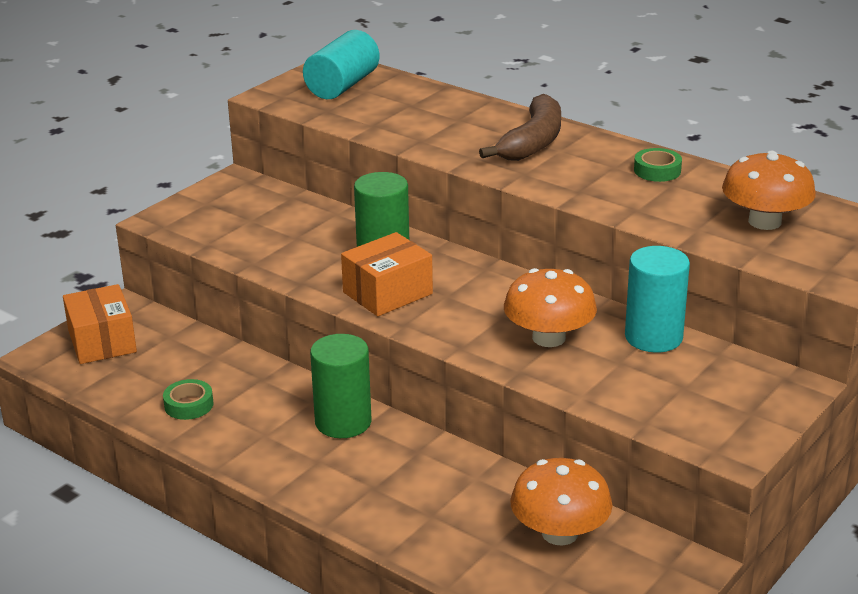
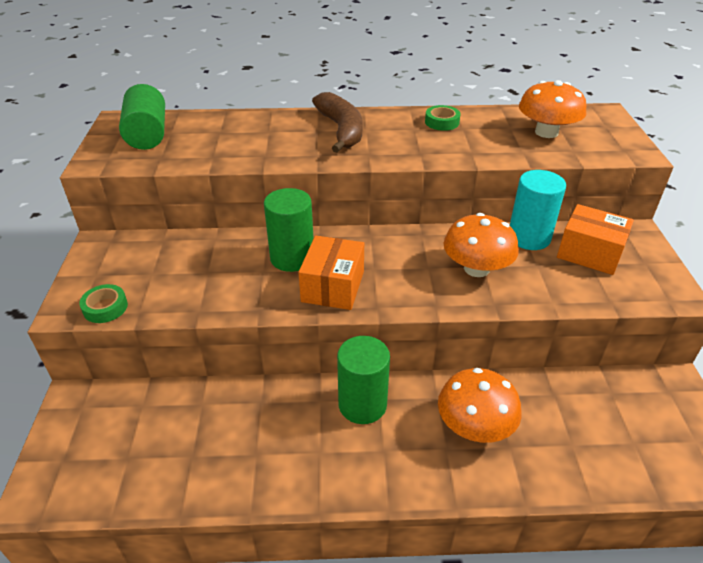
camera: 40 degrees left, 10 degrees up
(102, 342) = (85, 444): orange box -> orange box (589, 253)
(189, 405) = (229, 462): green tape -> green tape (105, 308)
(342, 86) = (147, 134): turquoise cylinder -> green cylinder
(560, 533) = (592, 407): orange mushroom -> orange mushroom (474, 426)

